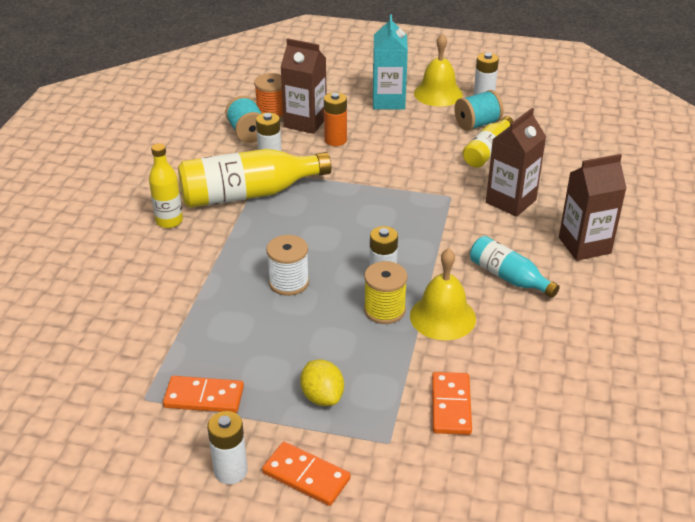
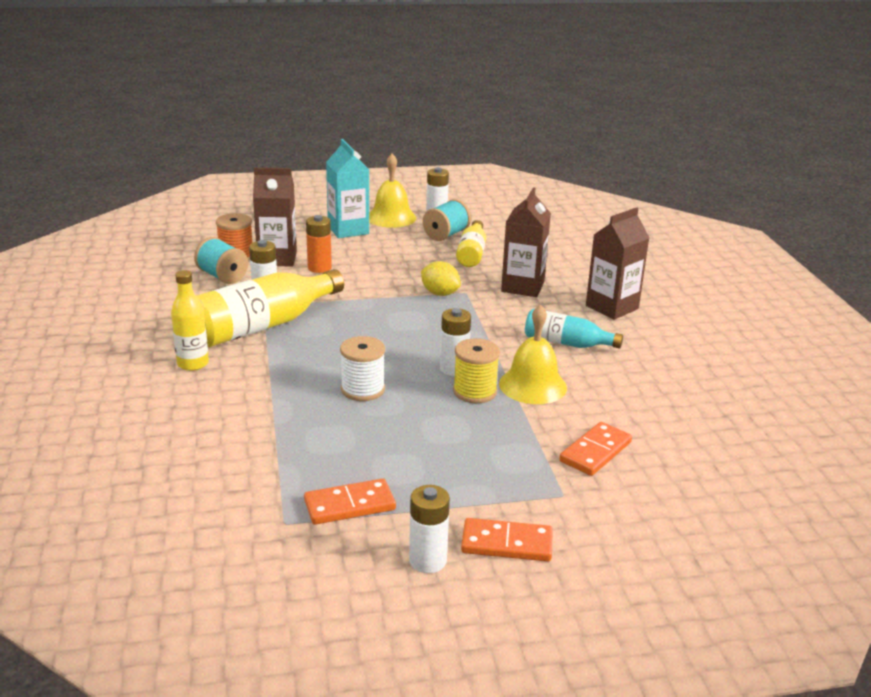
camera: 25 degrees left, 10 degrees down
(322, 397) = (470, 474): yellow lemon -> yellow lemon (440, 293)
(451, 405) = (595, 452): orange domino -> orange domino turned 60 degrees clockwise

